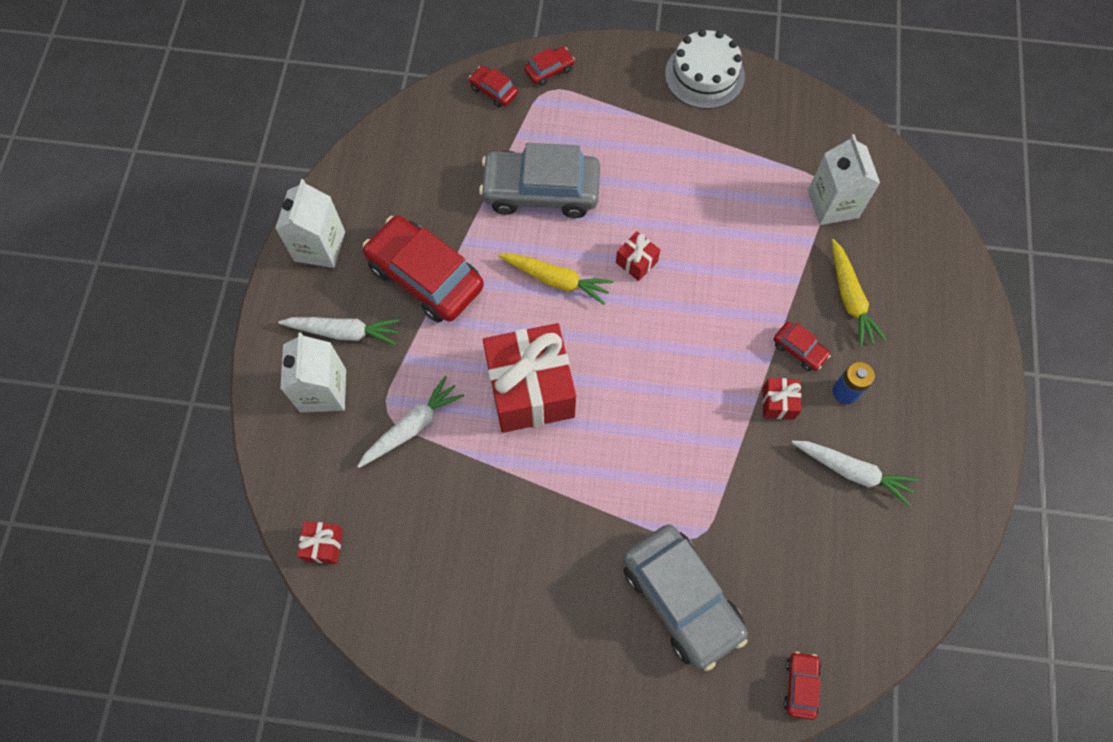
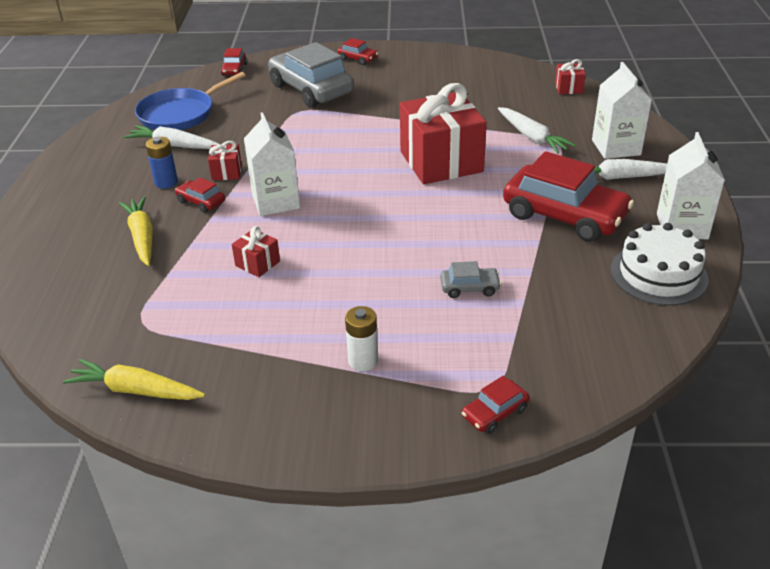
camera: 175 degrees right, 30 degrees down
(412, 427) = (532, 137): white carrot -> white carrot turned 75 degrees counterclockwise
(493, 91) = (562, 381): red car -> red car (358, 59)
(541, 191) = (469, 288): grey car -> grey car, size x0.44
(556, 280) = (435, 224): yellow carrot -> yellow carrot (135, 390)
(636, 262) = (356, 243): red gift -> red gift (257, 263)
(639, 125) = (363, 360): none -> white battery
(704, 75) = (275, 428): white cake -> white cake (658, 274)
(832, 204) = (136, 306): white carton -> white carton (276, 201)
(859, 553) = (180, 114): none -> blue pan

